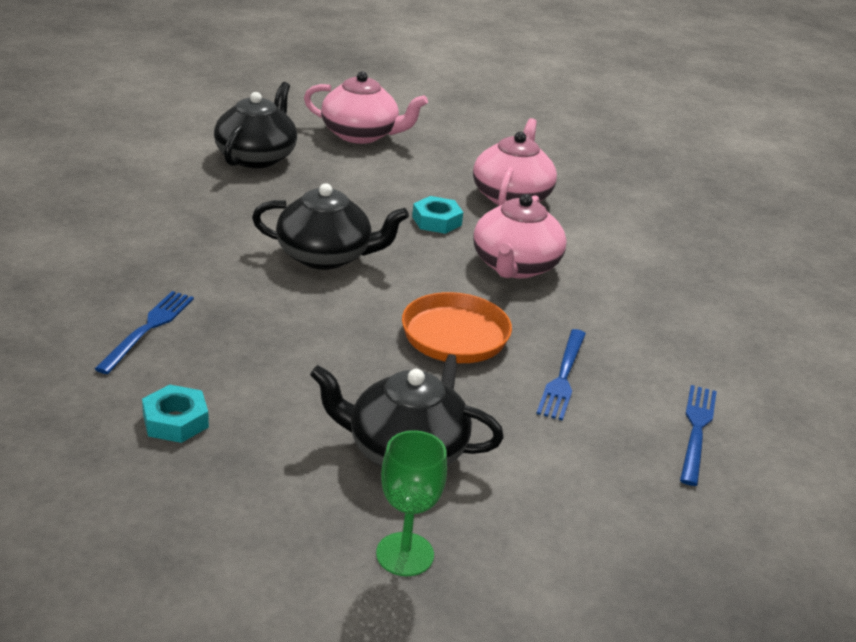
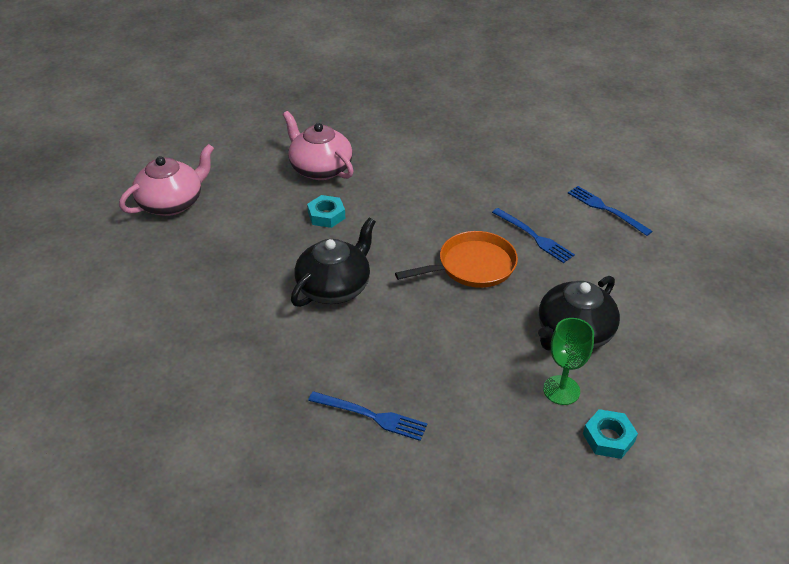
camera: 55 degrees left, 10 degrees up
(148, 329) = (371, 416): blue fork -> blue fork turned 150 degrees clockwise
(175, 421) = (491, 434): turquoise nut -> turquoise nut (608, 438)
(256, 157) = (159, 272): black teapot -> none
(405, 554) = (664, 369): green goblet -> green goblet (561, 390)
(454, 340) = (472, 266): orange pan -> orange pan turned 120 degrees clockwise
(515, 266) = (406, 204): pink teapot -> none

